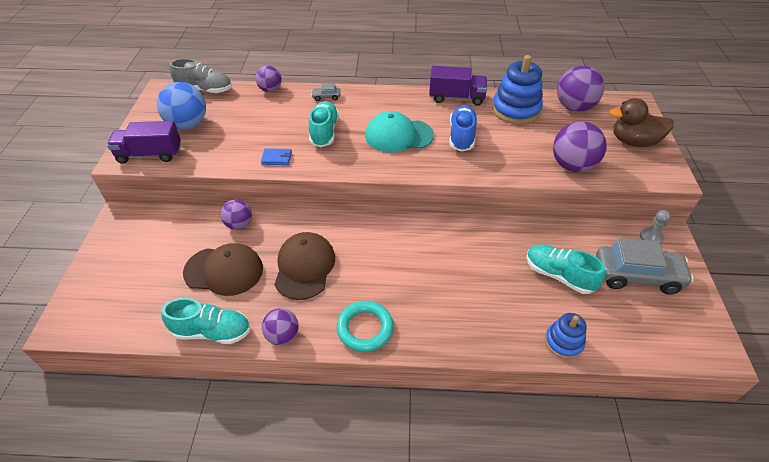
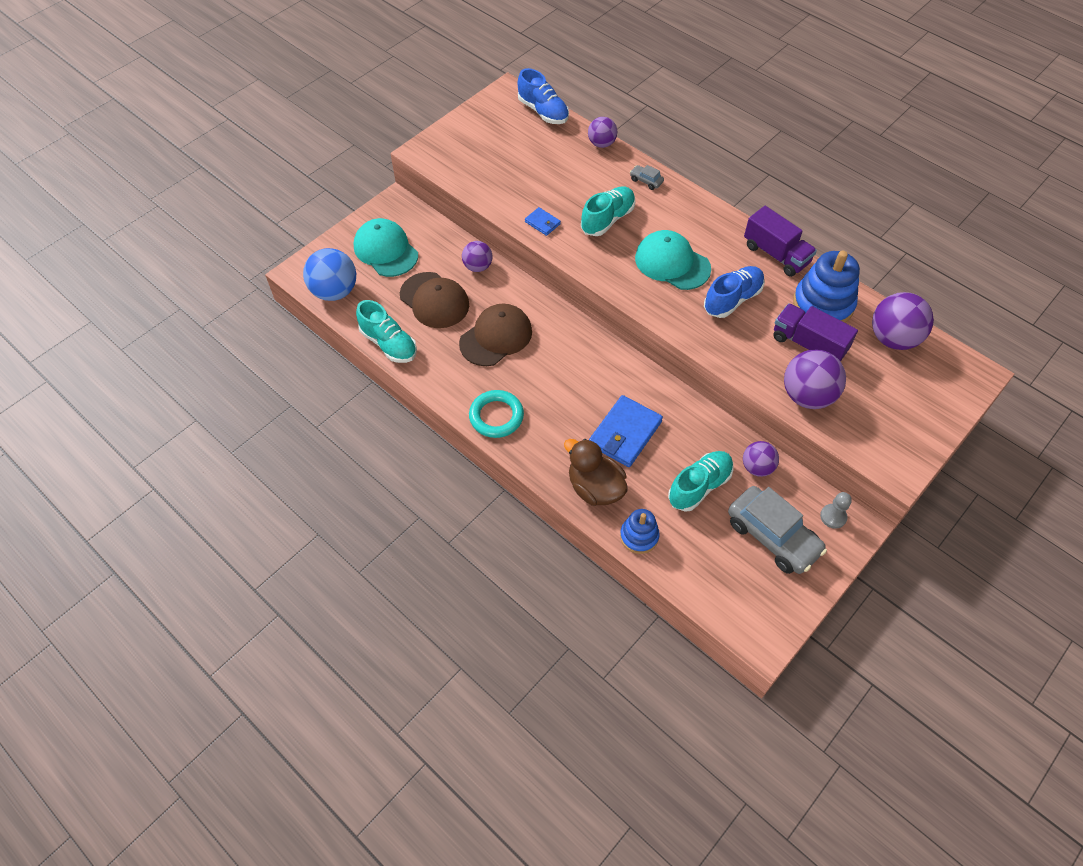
camera: 40 degrees right, 10 degrees up
(142, 257) = (386, 250): none -> turquoise cap
(150, 154) = (446, 159): purple truck -> purple truck (808, 344)
(188, 124) = (499, 144): blue ball -> blue ball (335, 291)
(205, 90) = (543, 111): grey shoe -> blue shoe
(282, 335) = (433, 380): purple ball -> purple ball (757, 467)
(472, 274) = (625, 433): none -> blue wallet
(559, 275) = (699, 486): turquoise shoe -> turquoise shoe turned 60 degrees clockwise
(633, 142) = (908, 413): brown duck -> brown duck (595, 488)

